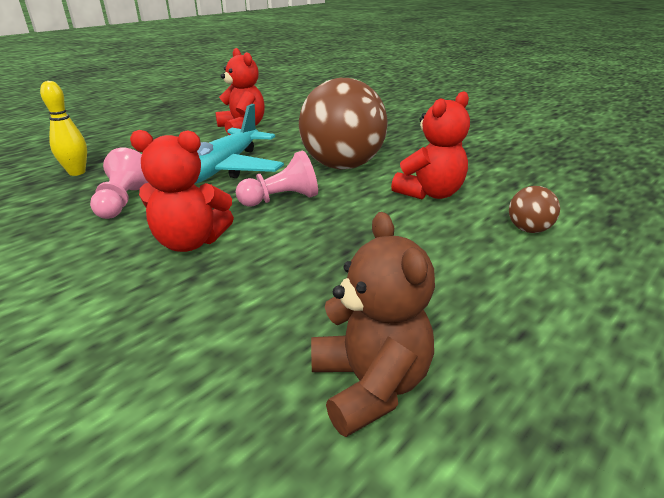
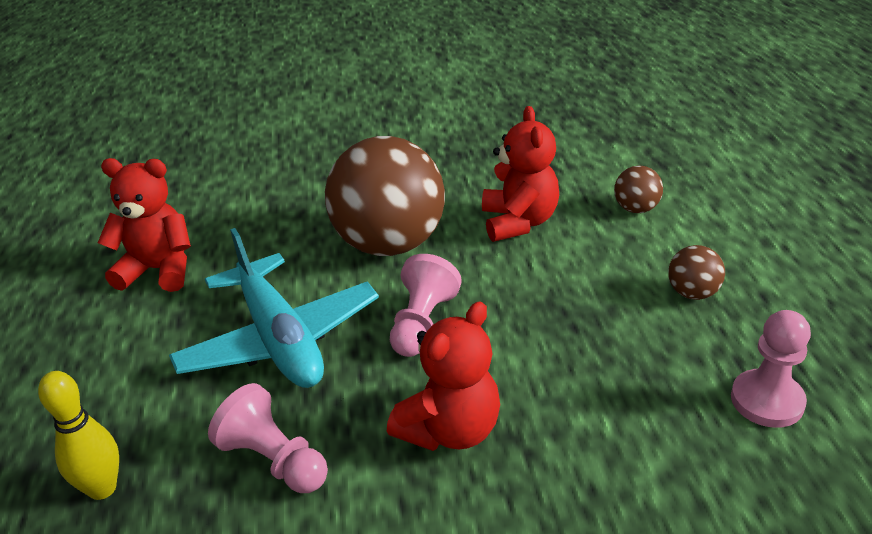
camera: 50 degrees left, 5 degrees up
(369, 384) = (767, 401): brown teddy bear -> pink pawn
(464, 291) = (692, 293): none -> brown ball

